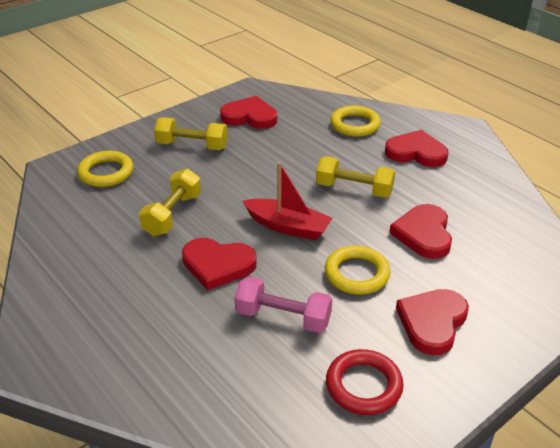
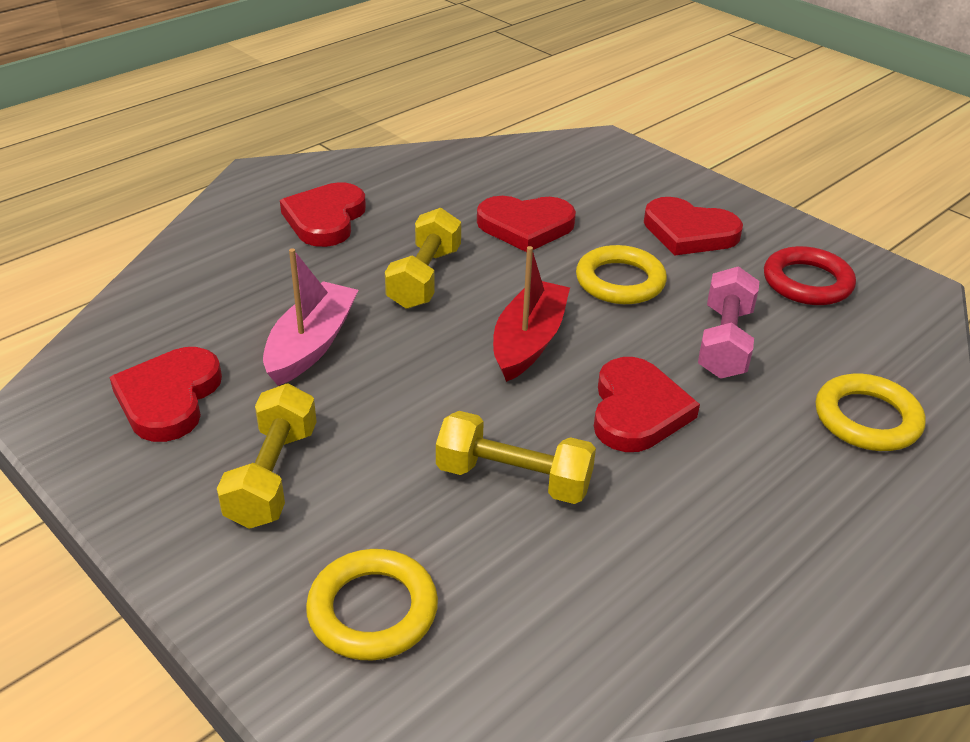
camera: 95 degrees left, 0 degrees up
(288, 152) = (311, 344): none -> pink boat
(355, 125) = (230, 271): yellow ring -> yellow ring (867, 419)

